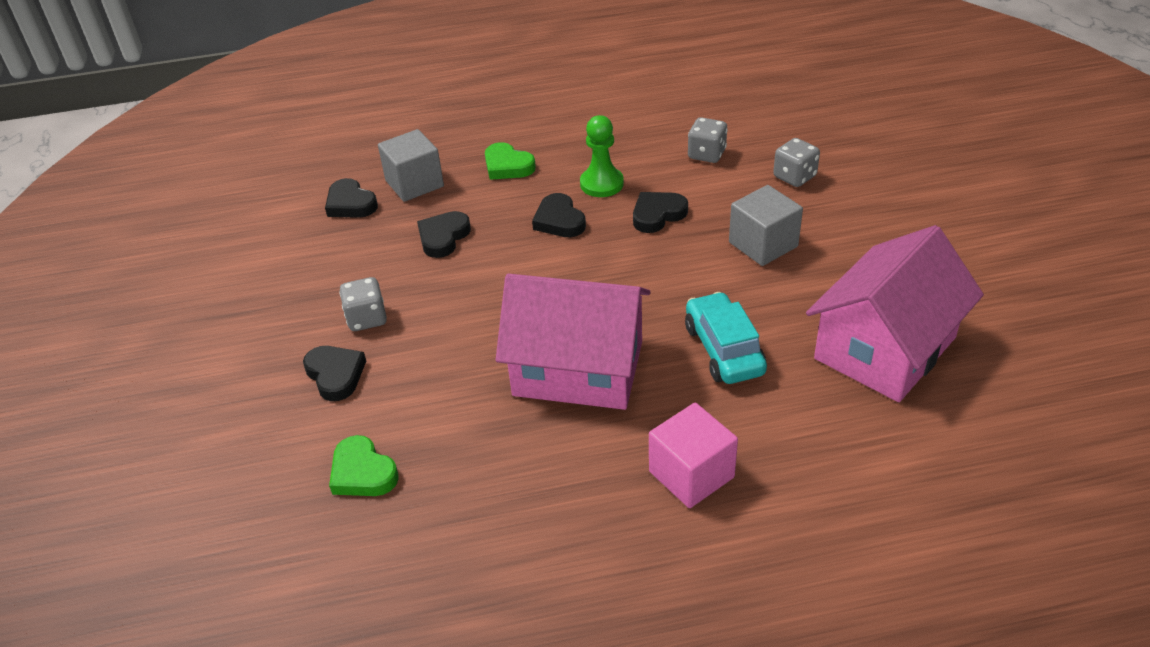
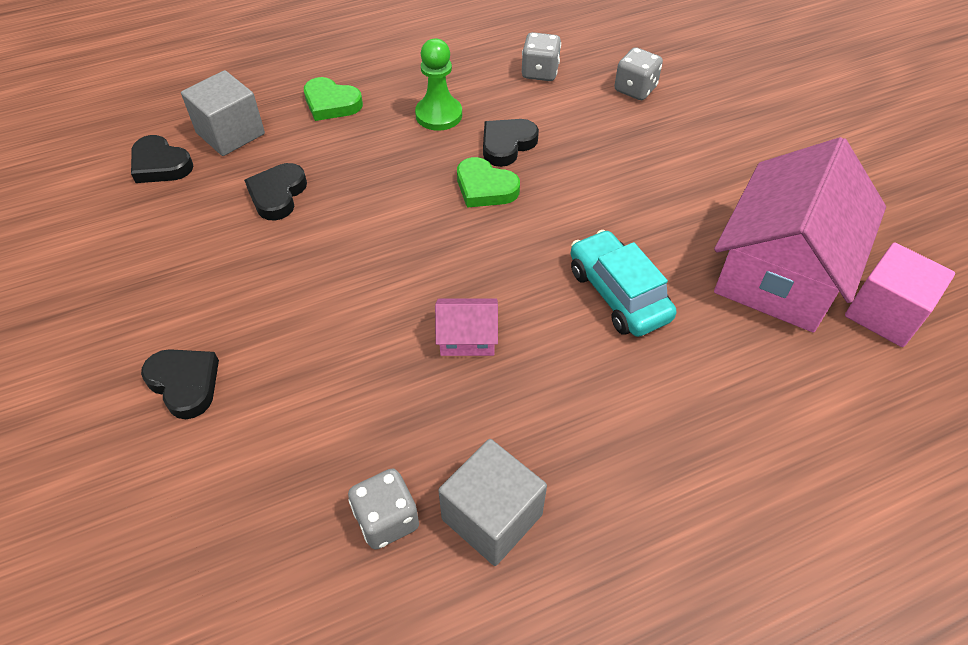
camera: 15 degrees left, 10 degrees up
(362, 472) = (244, 510): green heart -> green heart (485, 188)
(367, 318) = (208, 306): grey dice -> grey dice (387, 520)
(559, 220) = (403, 162): black heart -> none
(578, 368) = (467, 337): pink house -> pink house, size x0.41
(691, 474) = (625, 452): pink cube -> pink cube (885, 313)
(763, 244) = (625, 167): grey cube -> grey cube (492, 517)

